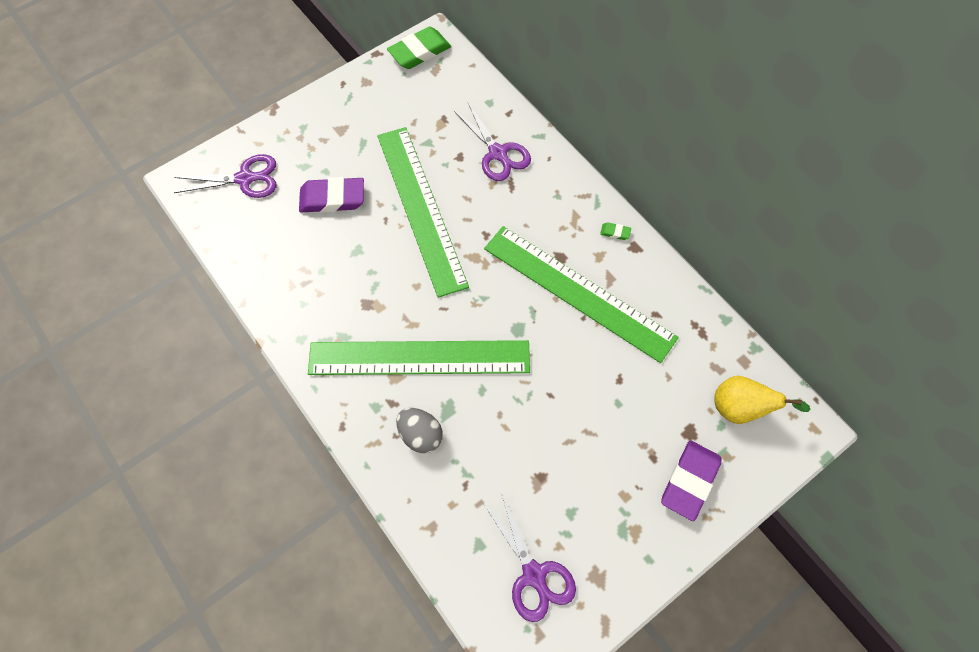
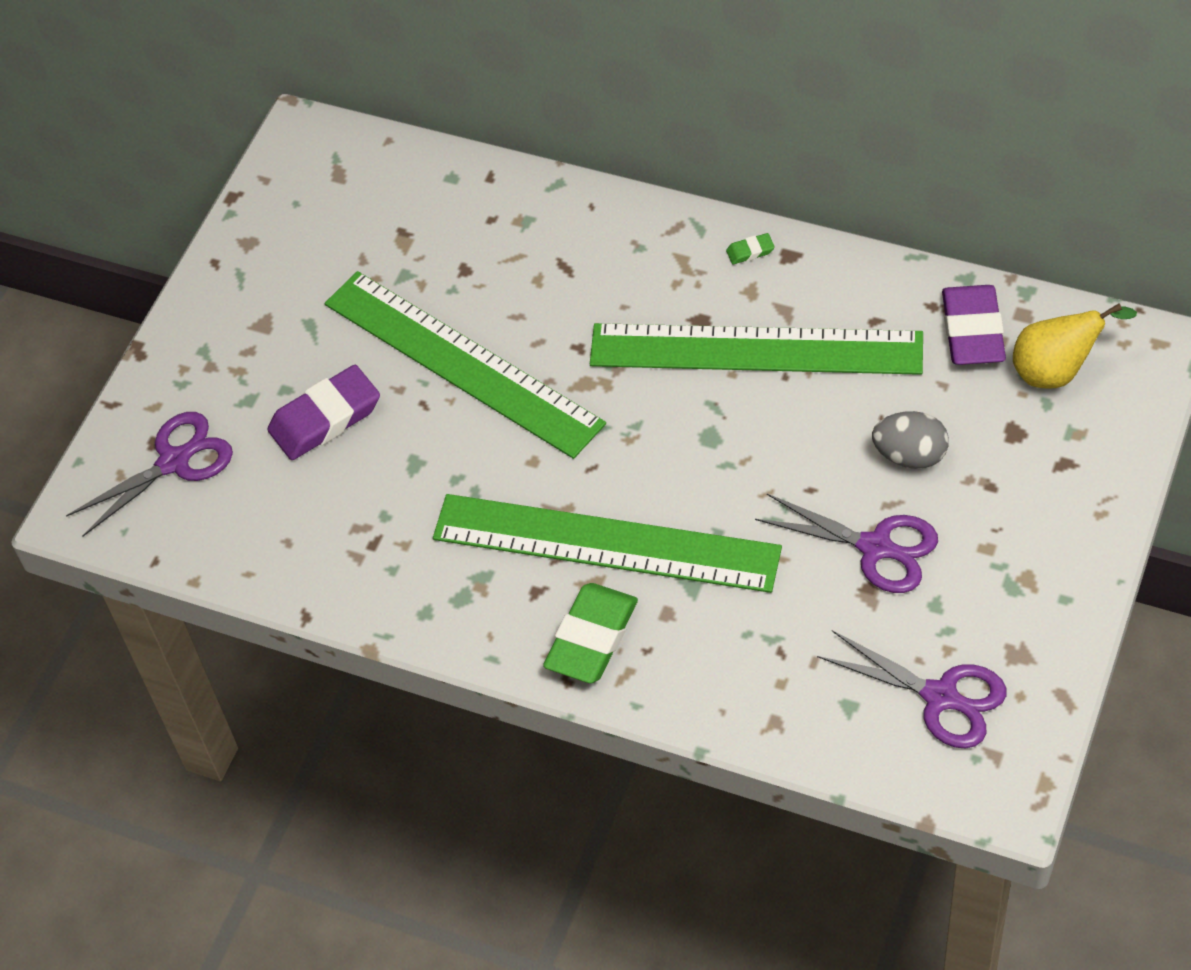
camera: 25 degrees left, 10 degrees down
(419, 52) = (296, 162): green eraser -> green eraser (592, 638)
(419, 358) = (606, 543): green ruler -> green ruler turned 45 degrees clockwise
(420, 435) = (679, 630): grey egg -> grey egg (910, 456)
(498, 153) = (515, 237): purple scissors -> purple scissors (875, 547)
(689, 481) = (1052, 486): purple eraser -> purple eraser (972, 331)

